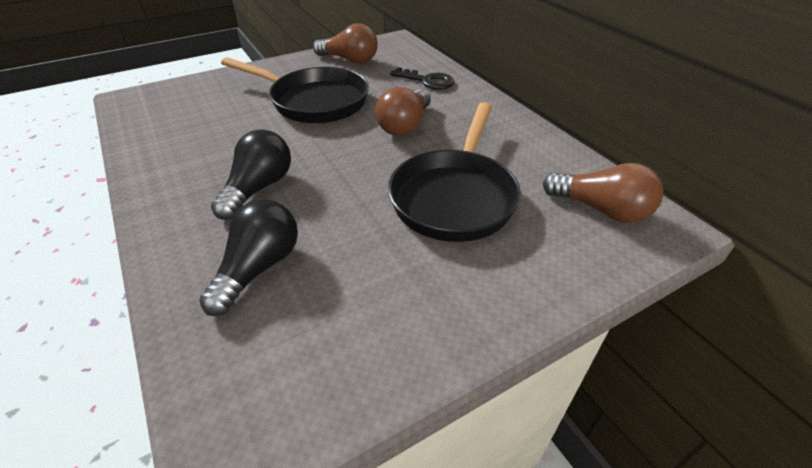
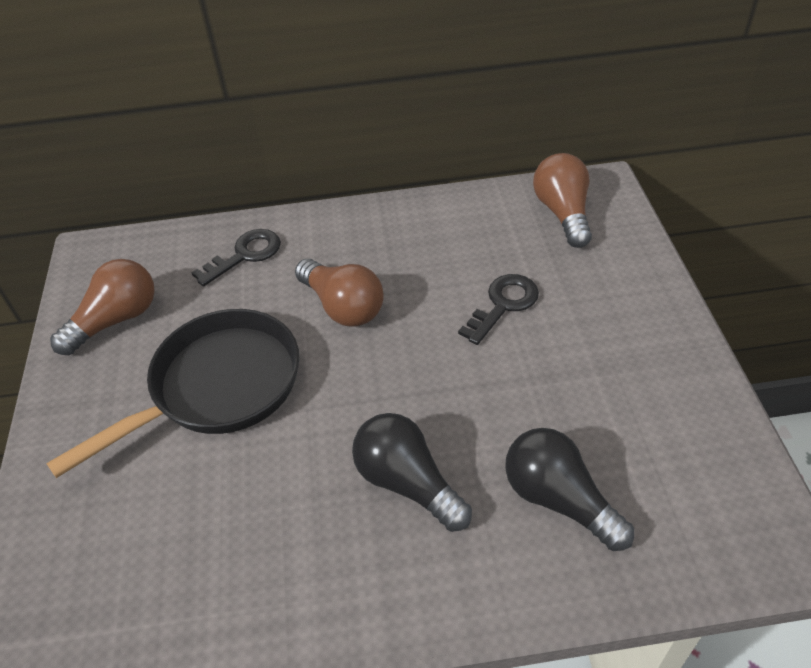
camera: 65 degrees left, 5 degrees up
(455, 197) = (503, 305): black pan -> black key
(601, 209) = (563, 213): brown light bulb -> brown light bulb turned 60 degrees counterclockwise

